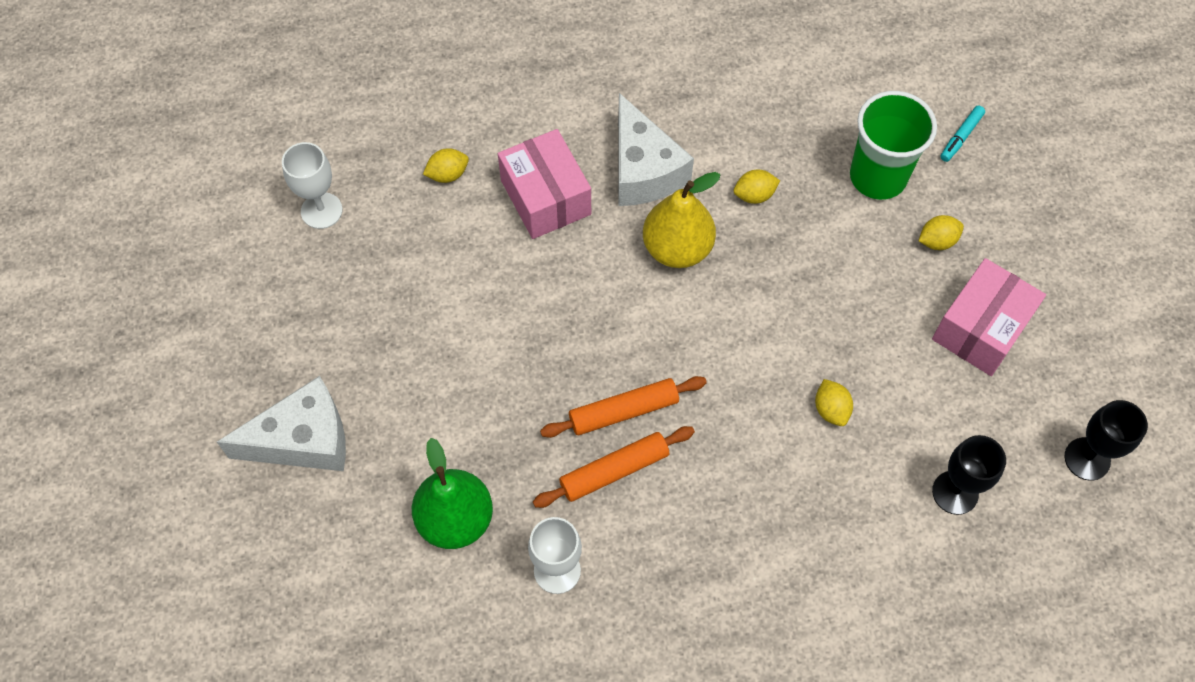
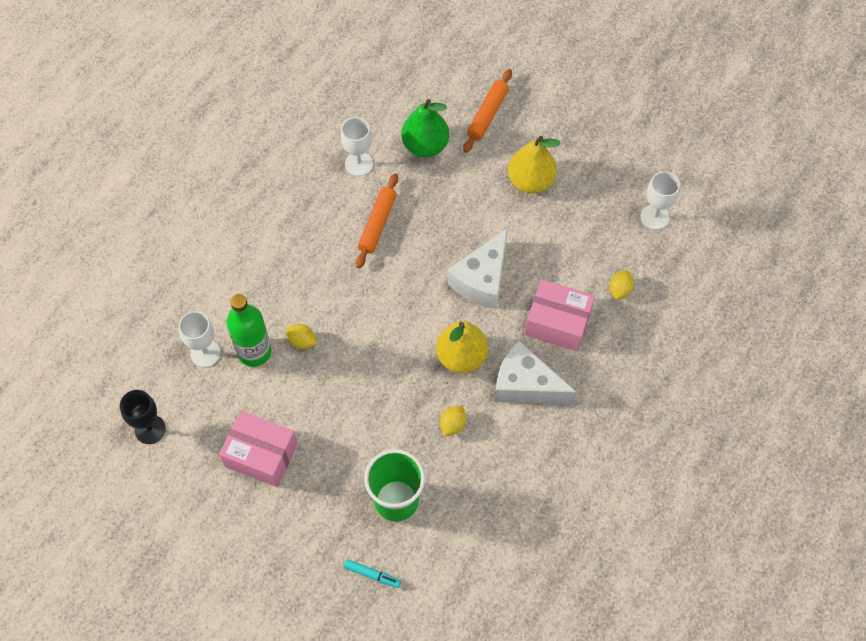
camera: 135 degrees right, 0 degrees up
(303, 439) = (528, 119): white cheese -> white cheese (482, 279)
(393, 363) = (530, 181): none -> yellow pear
(623, 411) = (401, 253): orange rolling pin -> orange rolling pin (488, 114)
(896, 445) = (254, 352): none -> green bottle
(937, 241) = (328, 488): yellow lemon -> none
(955, 492) = (205, 353): black goblet -> white goblet
(961, 137) = (372, 575): turquoise marker -> turquoise marker turned 120 degrees clockwise
(981, 328) = (261, 455): pink box -> pink box turned 60 degrees counterclockwise

